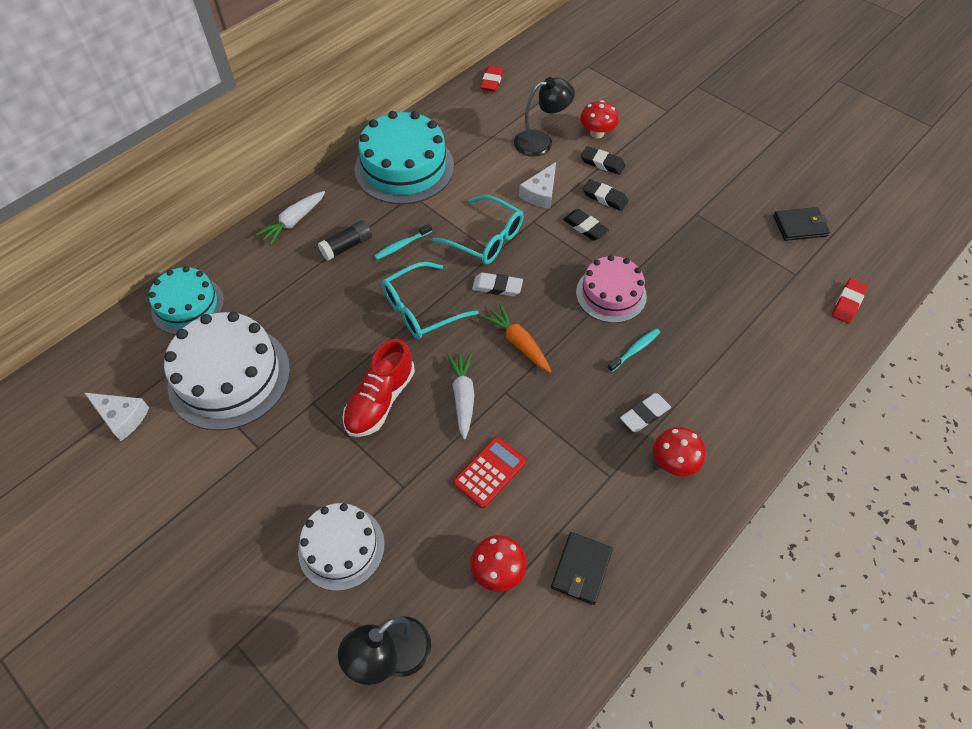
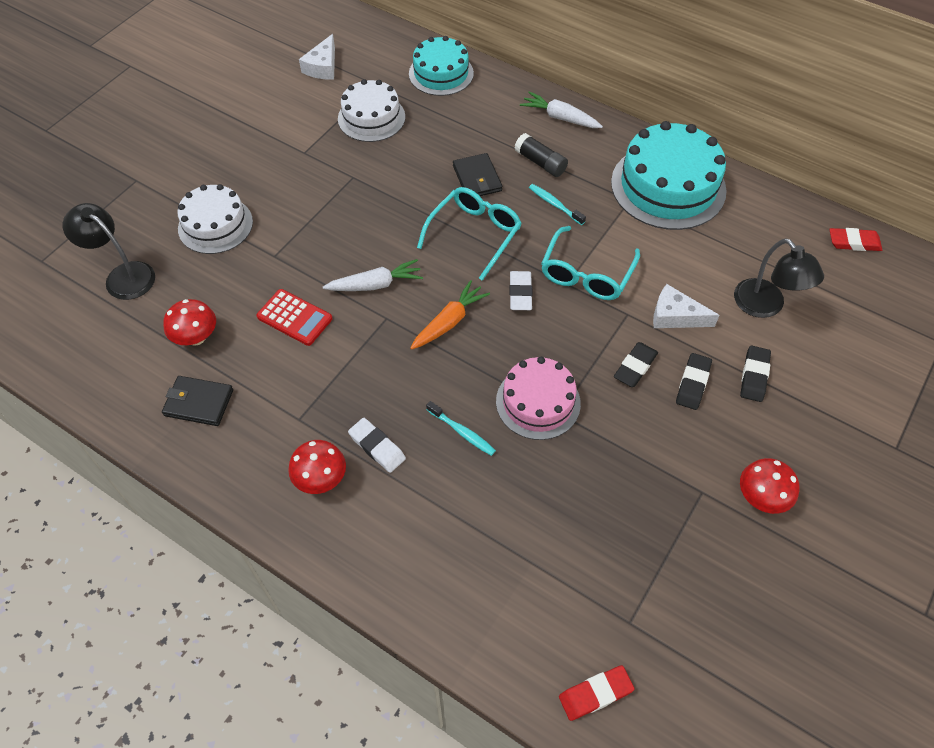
camera: 80 degrees right, 0 degrees up
(229, 376) = (371, 118): white cake -> white cake, size x0.63
(380, 400) = (362, 223): red shoe -> none
(421, 309) = (475, 234): turquoise glasses -> turquoise glasses turned 75 degrees clockwise
(597, 133) = (808, 365): red mushroom -> red mushroom (761, 497)
(800, 226) = (725, 633): black wallet -> black wallet (477, 178)
(847, 303) = (595, 694): red eraser -> red eraser turned 45 degrees counterclockwise

